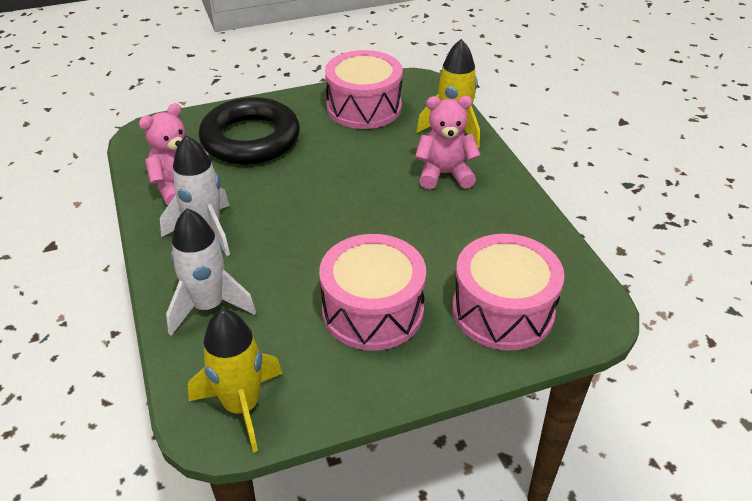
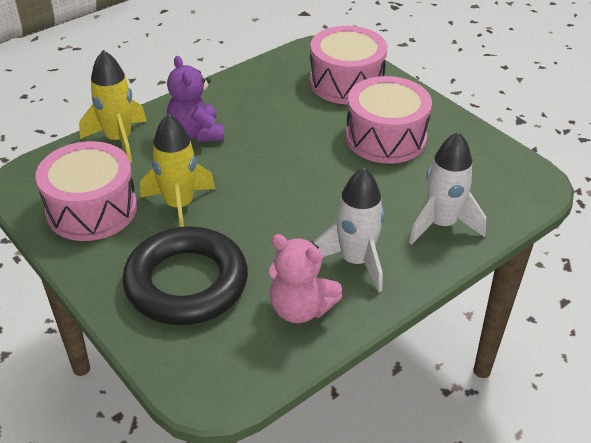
camera: 110 degrees left, 0 degrees up
(242, 406) = (513, 175): yellow rocket -> yellow rocket (179, 206)
(444, 174) = (196, 133): pink teddy bear -> purple teddy bear

